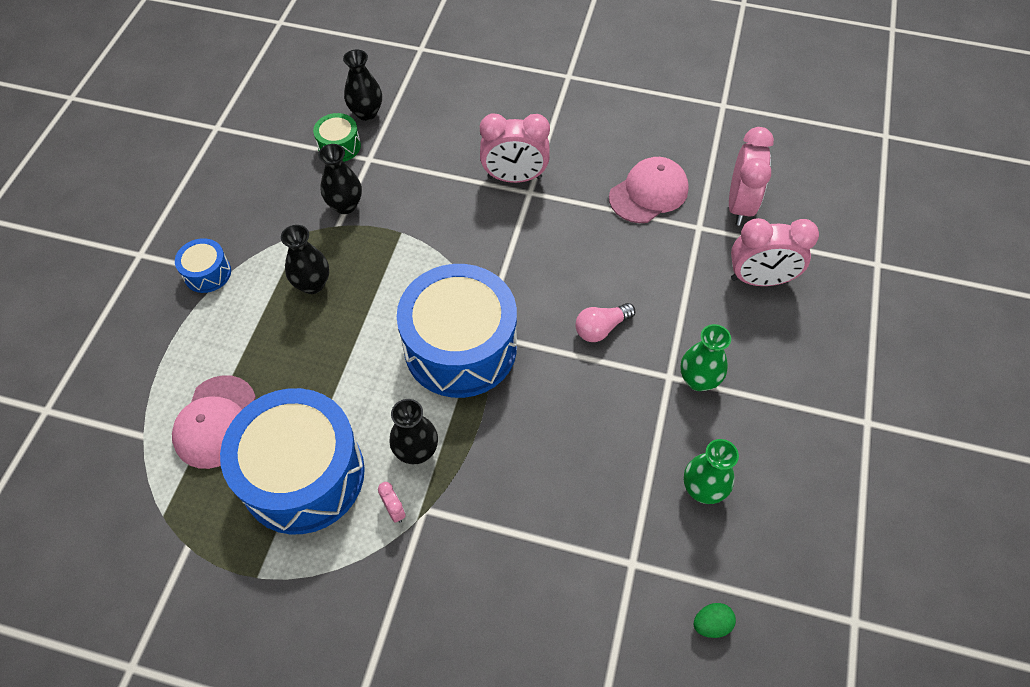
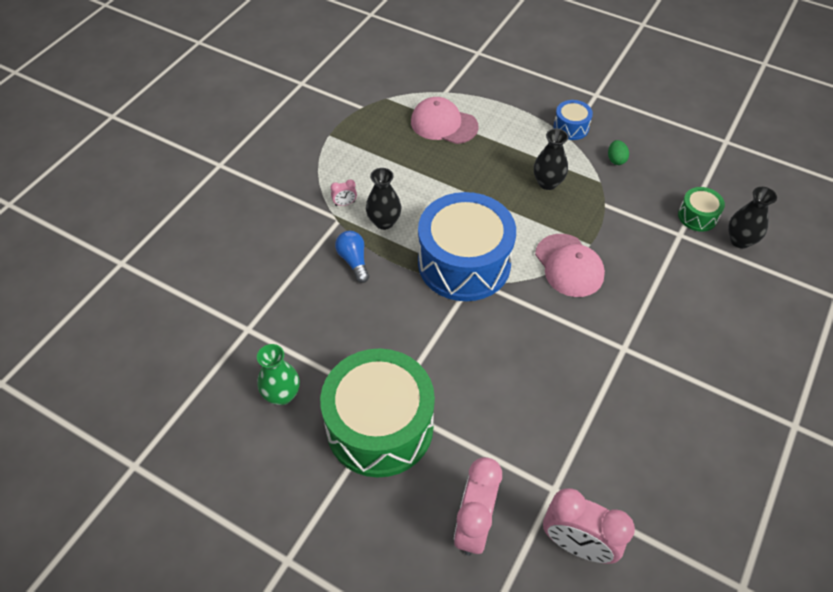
camera: 105 degrees right, 5 degrees down
(303, 474) = (389, 162): blue drum -> none
(345, 205) = (626, 212): black vase -> none
(490, 469) = (354, 261): none -> blue light bulb
(514, 177) = (644, 340): pink clock -> none
(601, 328) = (455, 365): pink light bulb -> none
(648, 193) = (608, 455): pink cap -> pink cap (569, 265)
(698, 380) = (380, 426): green vase -> green drum
(711, 624) = (182, 365): green egg -> green egg (616, 160)

